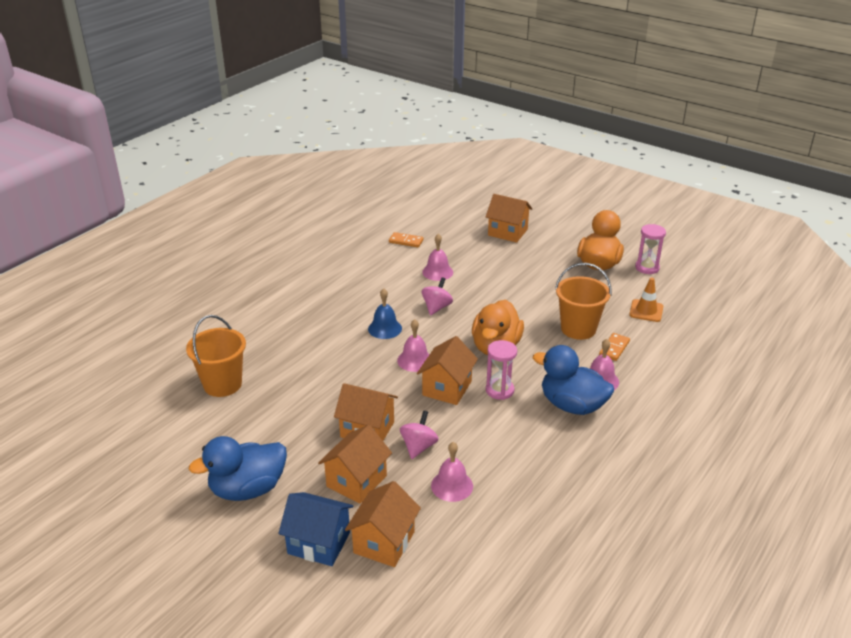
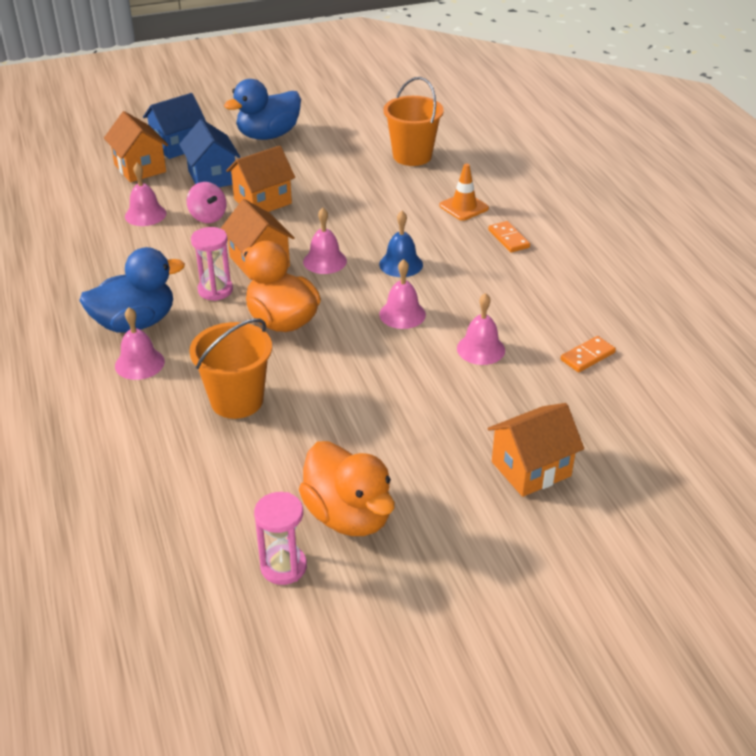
camera: 125 degrees right, 5 degrees up
(248, 489) = (268, 135): blue duck -> blue duck turned 135 degrees counterclockwise
(356, 481) = (212, 177): orange house -> blue house
(436, 307) = (402, 314): pink spinning top -> pink bell
(614, 348) = (170, 407): orange domino -> orange domino (508, 239)
(646, 311) = (196, 487): orange traffic cone -> orange traffic cone (464, 207)

